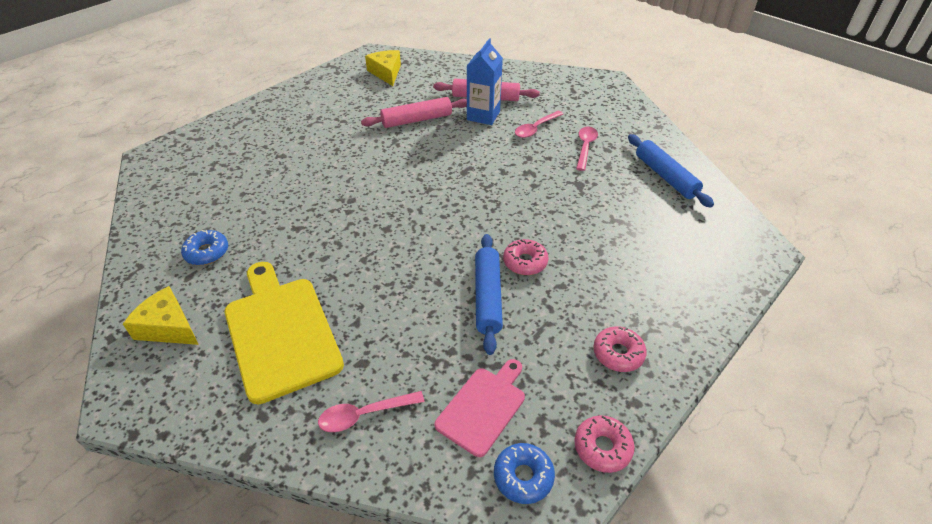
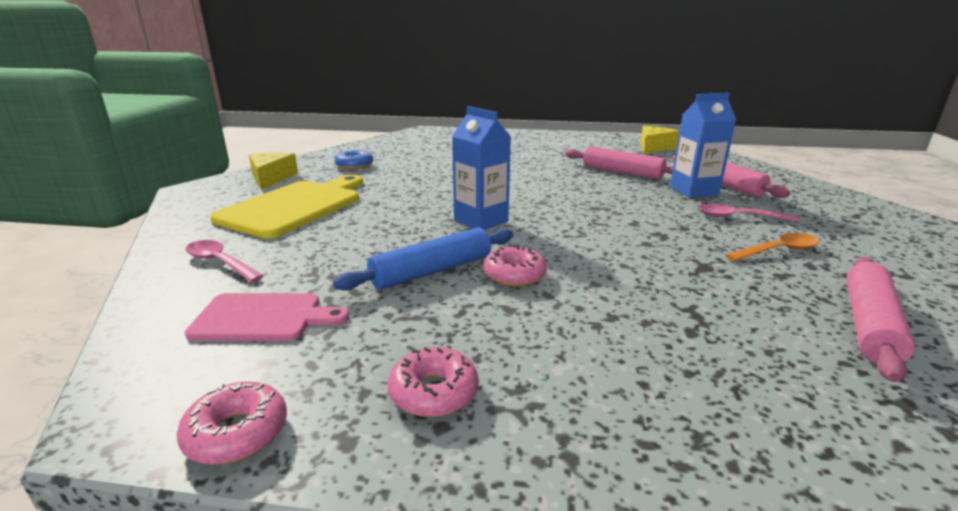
camera: 55 degrees right, 20 degrees down
(430, 236) = (481, 221): none -> blue carton
(523, 476) = (163, 377): blue donut -> none
(585, 147) = (778, 251): pink spoon -> orange spoon
(665, 176) = (869, 324): blue rolling pin -> pink rolling pin

